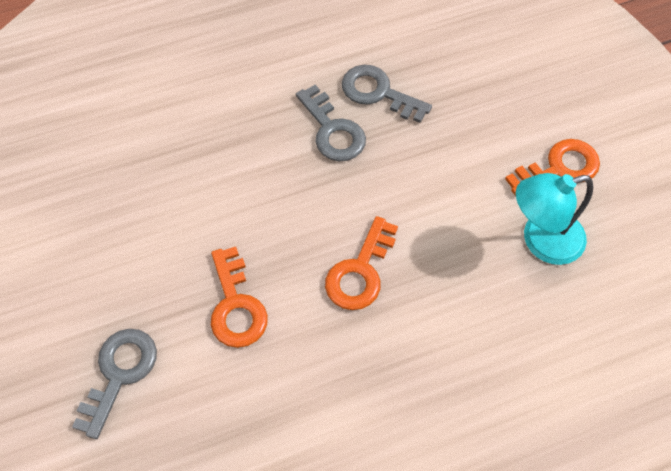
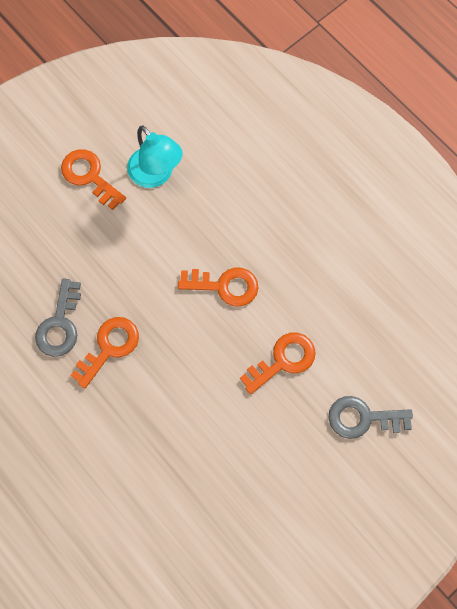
camera: 110 degrees left, 10 degrees up
(333, 130) = (109, 347): grey key -> orange key

